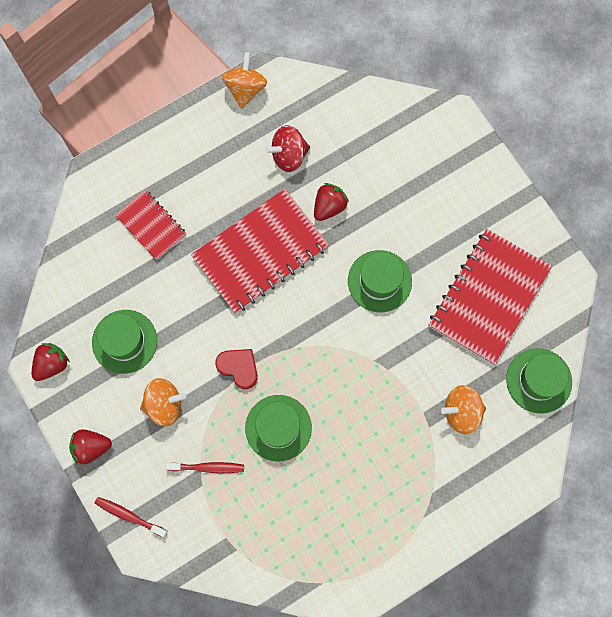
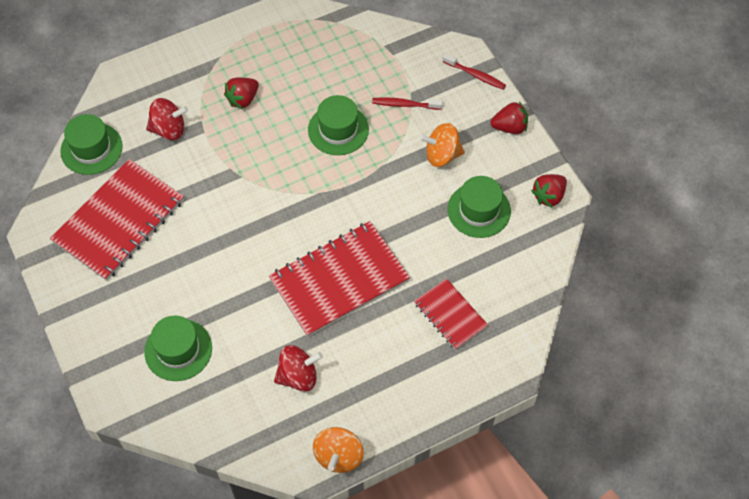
camera: 175 degrees left, 15 degrees down
(239, 368) = (370, 180): red heart -> none
(329, 206) = (262, 319): red strawberry -> red strawberry (243, 99)
(379, 281) = (223, 244): green hat -> green hat (178, 350)
(461, 412) = (169, 129): orange spinning top -> red spinning top

